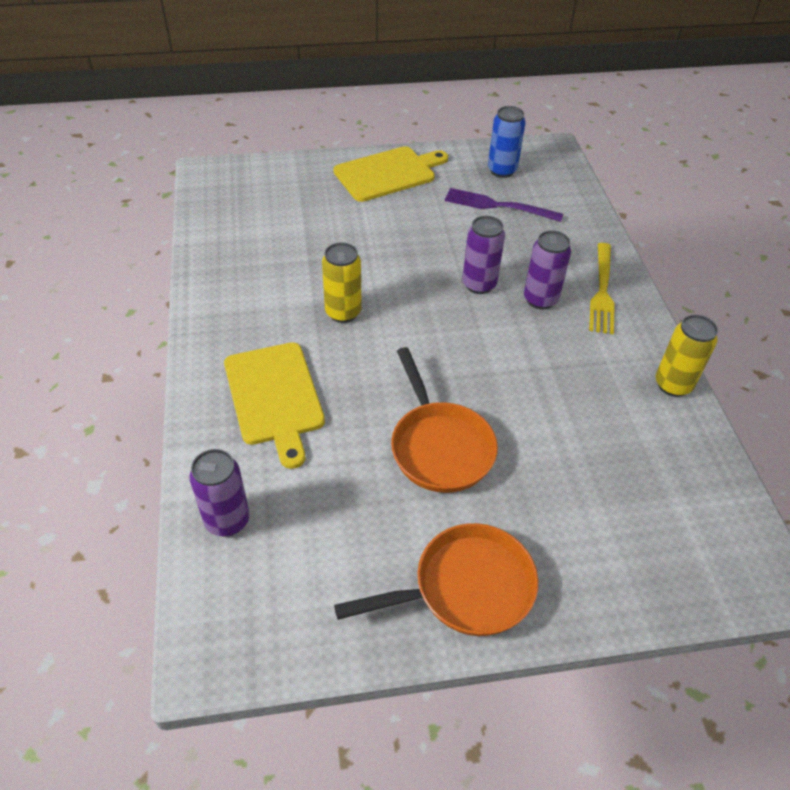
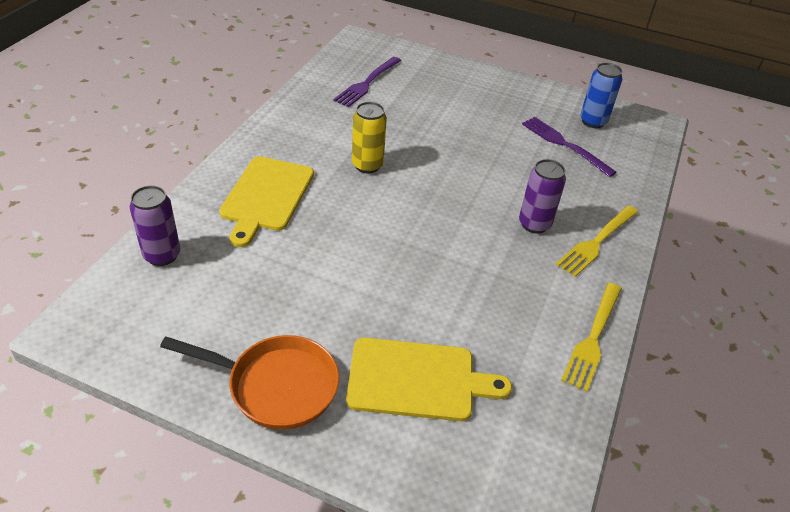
camera: 30 degrees right, 5 degrees down
(261, 220) = (367, 83): none -> purple fork
(388, 173) = (493, 89): yellow cutting board -> yellow cutting board (417, 380)
(439, 446) = (351, 284): orange pan -> none
(479, 284) = (492, 192): purple can -> none
(673, 385) = (593, 338): yellow can -> yellow fork

